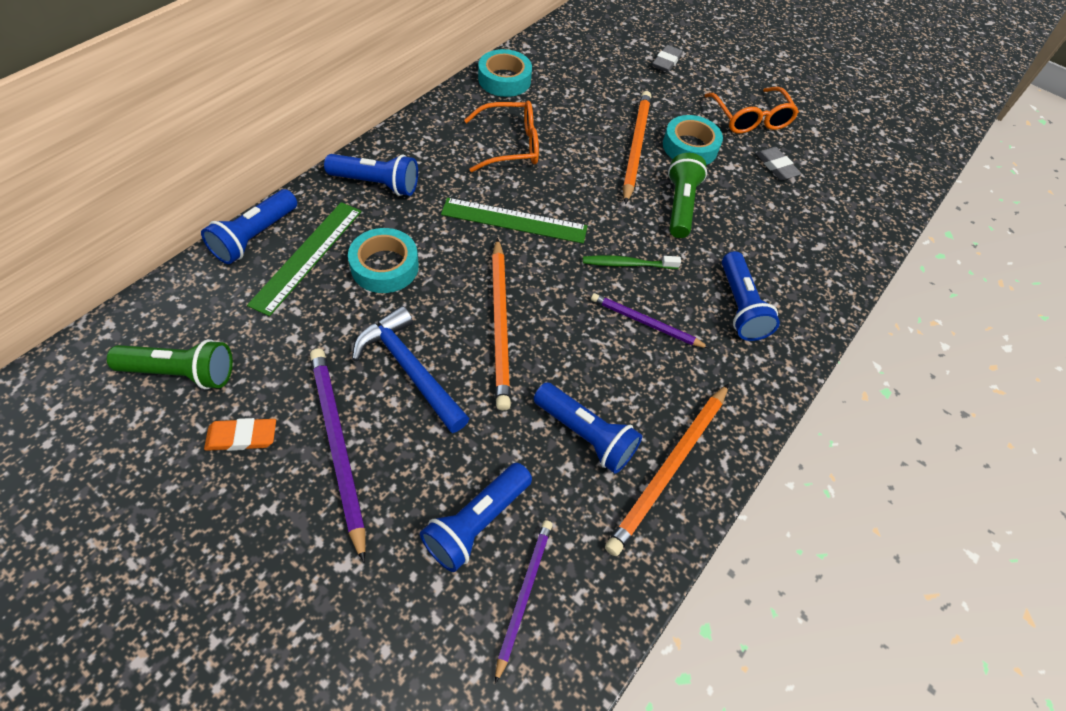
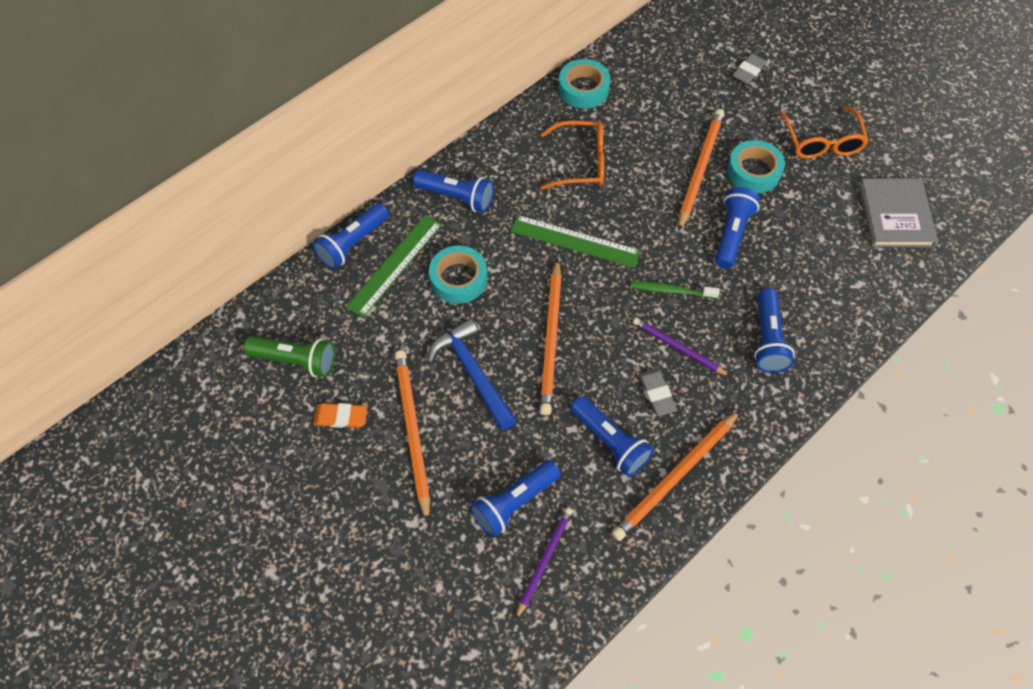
camera: 15 degrees right, 5 degrees up
(338, 446) = (412, 431): purple pencil -> orange pencil
(680, 205) = (731, 234): green flashlight -> blue flashlight
(776, 166) = (836, 197): grey eraser -> grey eraser (656, 394)
(837, 180) = (895, 215): none -> grey book

